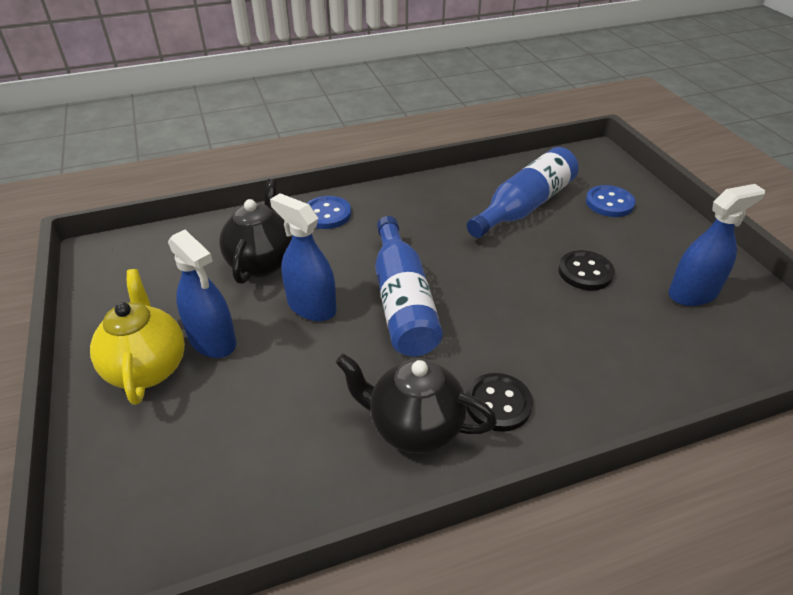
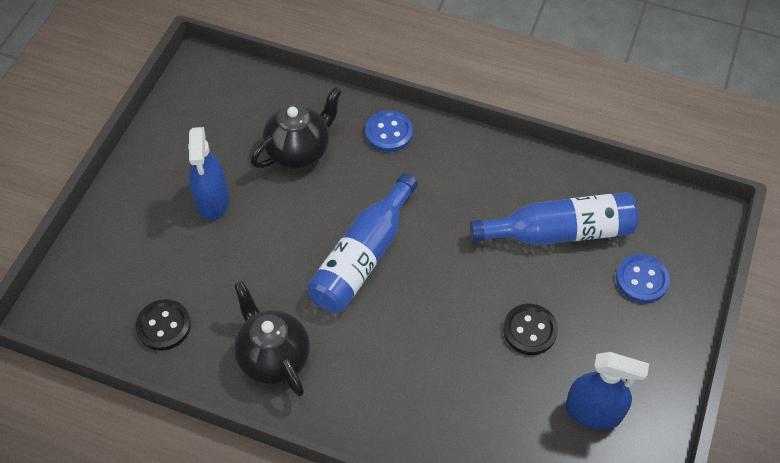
camera: 40 degrees right, 15 degrees up
(148, 368) = (160, 195): yellow teapot -> none
(311, 306) = (297, 216): blue spray bottle -> none
(498, 403) = (341, 382): black button -> black button (164, 326)

